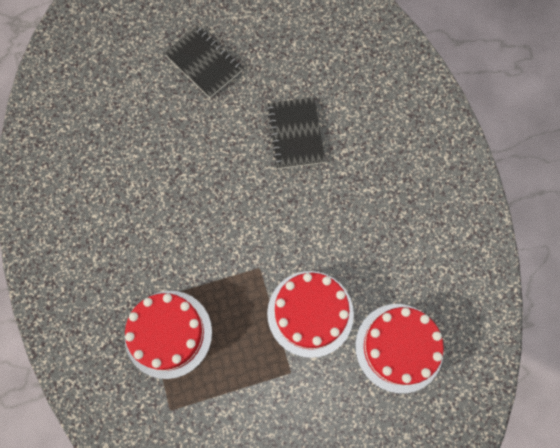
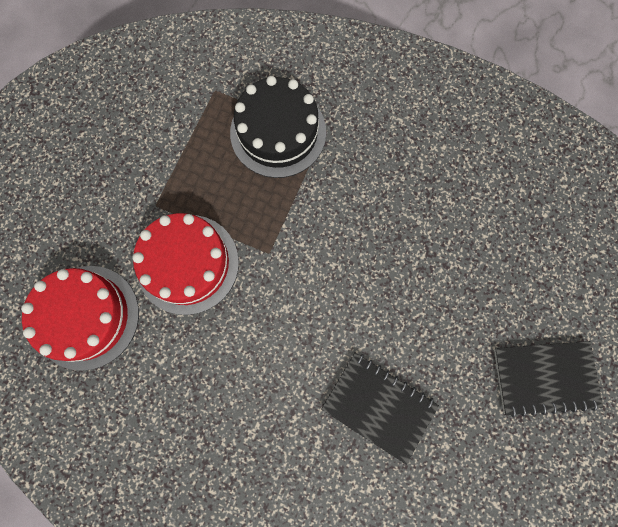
camera: 130 degrees right, 5 degrees up
(168, 334) = (278, 132): red cake -> black cake

